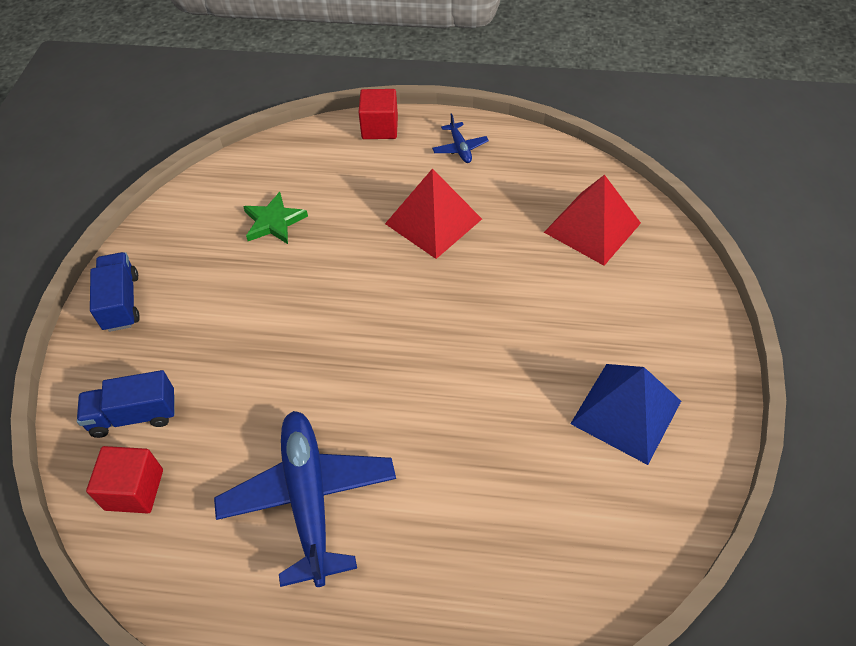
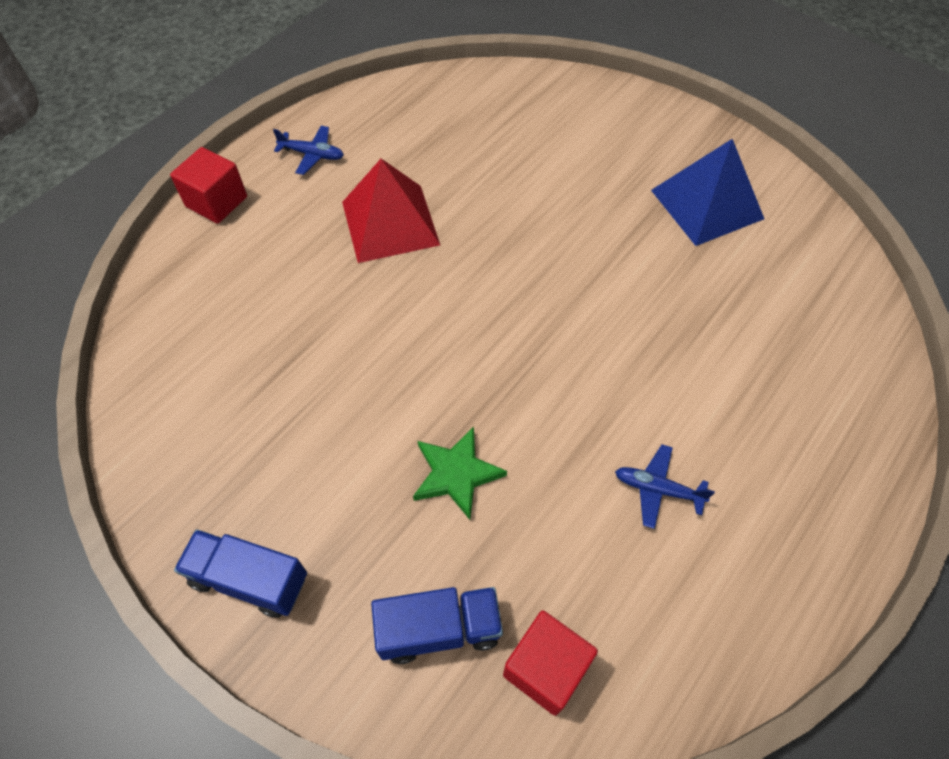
camera: 60 degrees left, 5 degrees up
(134, 415) = (439, 629): blue truck -> blue truck turned 120 degrees counterclockwise
(274, 222) = (264, 360): green star -> green star (456, 474)
(309, 498) = (657, 489): blue plane -> blue plane, size x0.44
(592, 227) = (498, 118): red pyramid -> none

